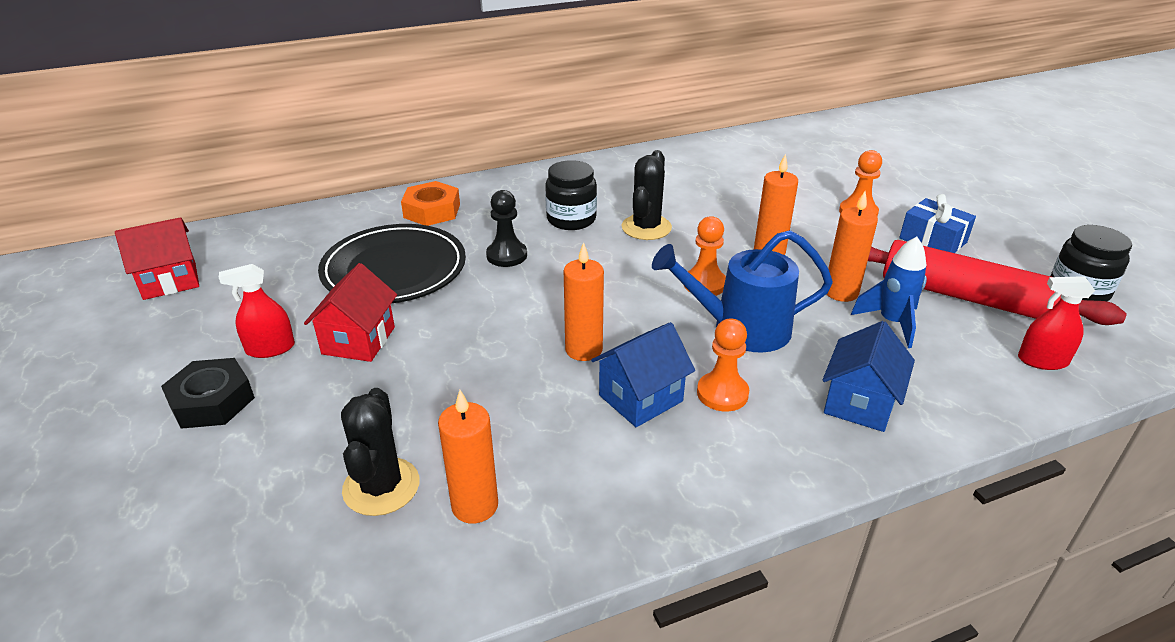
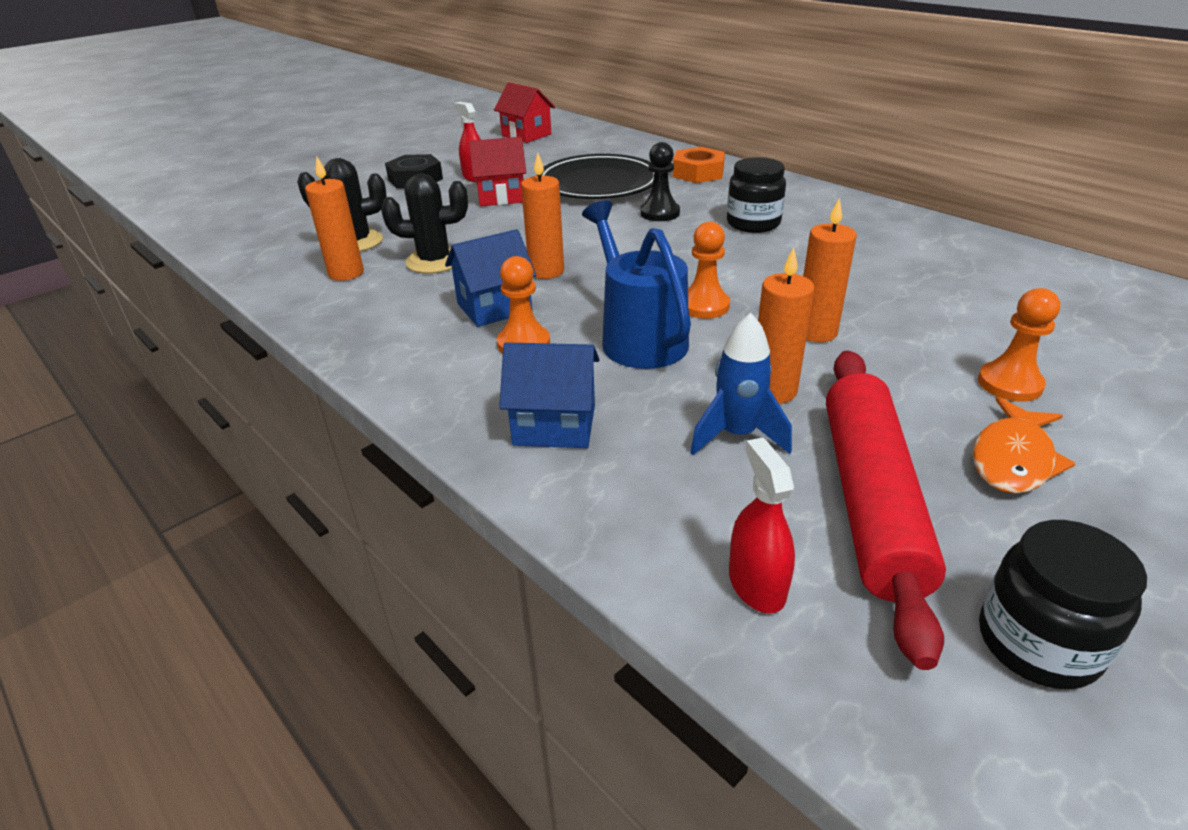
camera: 70 degrees right, 0 degrees up
(640, 398) = (494, 307): blue house -> blue house turned 60 degrees counterclockwise
(646, 227) = (782, 258): black cactus -> black cactus (434, 261)
(933, 240) = (1013, 459): blue gift -> orange fish

